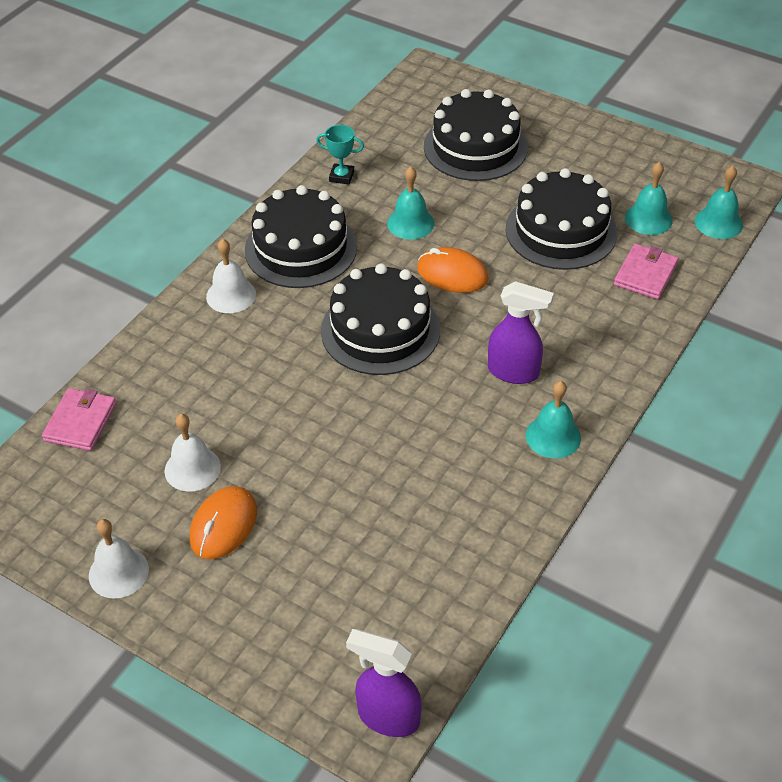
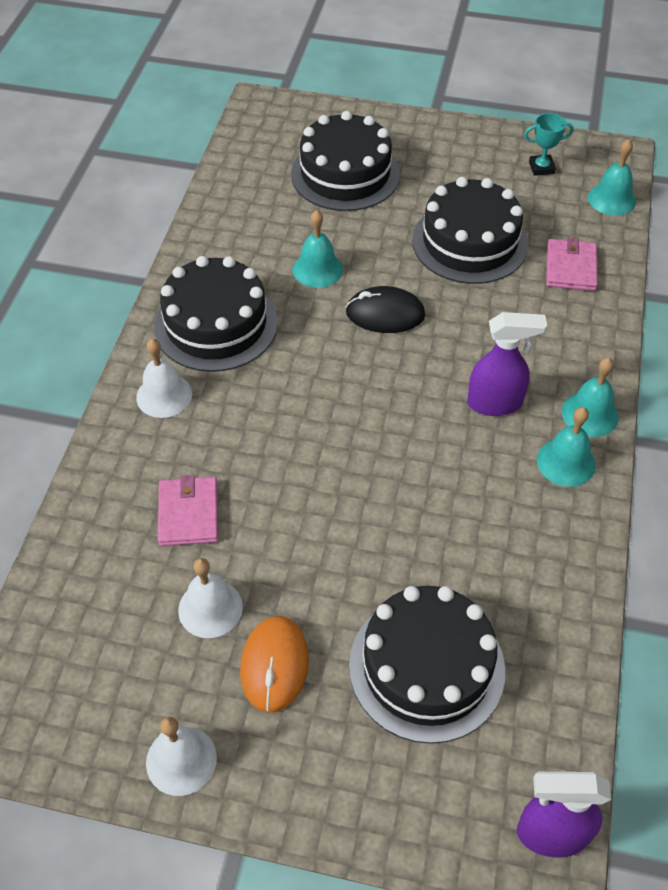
camera: 20 degrees left, 5 degrees up
(80, 422) = (58, 590): pink wallet -> pink wallet (188, 514)
(341, 176) = (223, 235): turquoise trophy -> turquoise trophy (541, 168)
(380, 330) = (340, 393): black cake -> black cake (426, 667)
(452, 274) = (385, 314): orange mouse -> black mouse
(648, 219) = (546, 210): turquoise bell -> turquoise bell (590, 414)

